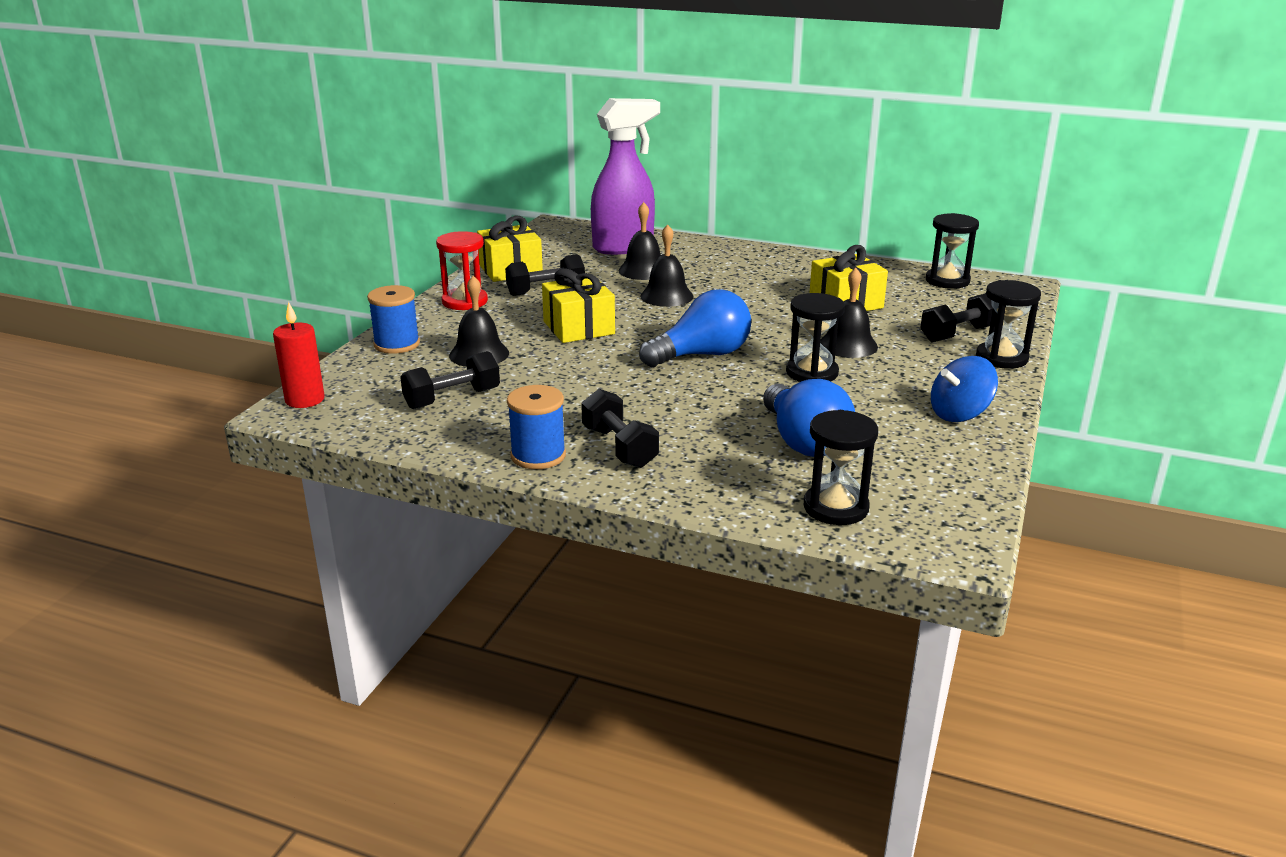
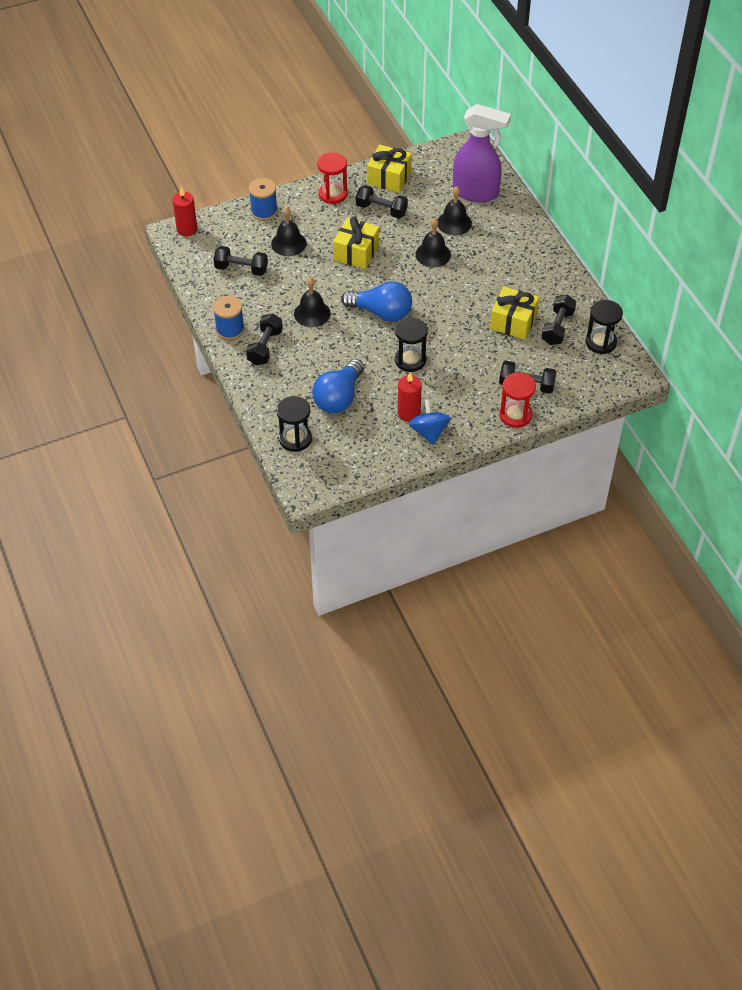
camera: 45 degrees right, 25 degrees up
(848, 345) = (459, 354): black bell -> black bell (312, 313)
(891, 289) = (557, 327): none -> black dumbbell
(905, 411) = (408, 413): none -> red candle
(959, 414) = (429, 432): blue spinning top -> blue spinning top turned 60 degrees clockwise
(1001, 358) = (515, 415): black hourglass -> red hourglass

